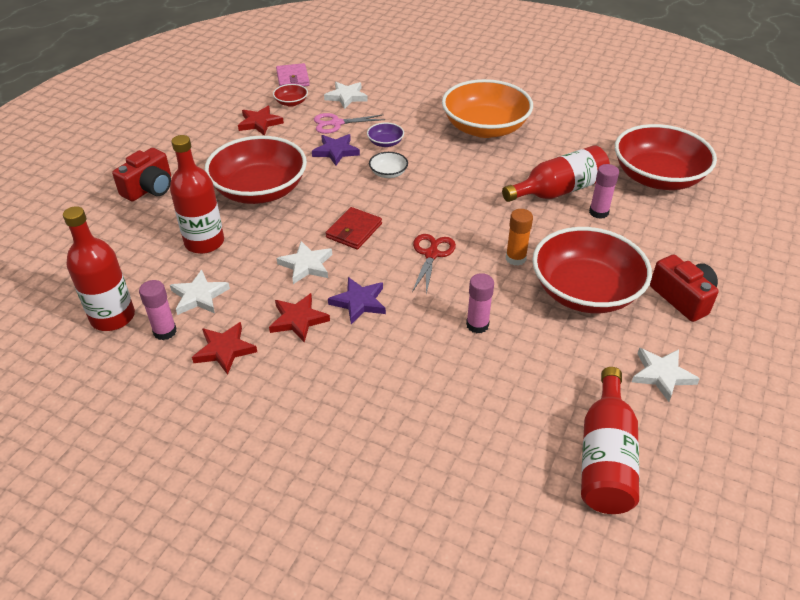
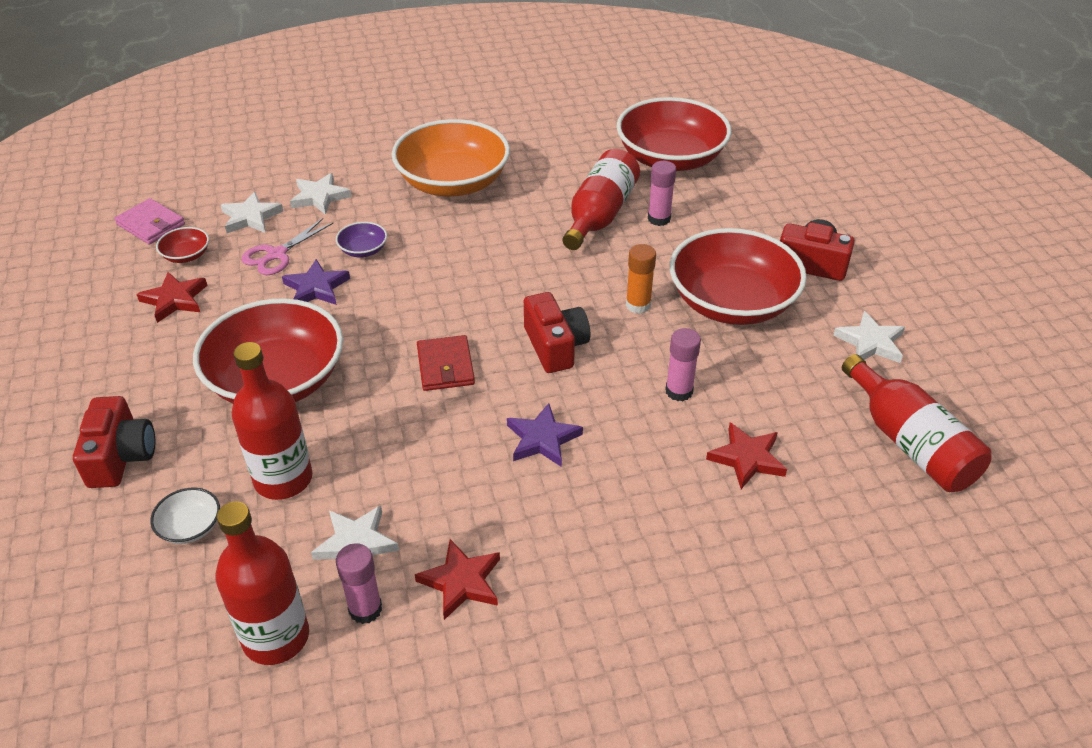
camera: 40 degrees left, 0 degrees up
(298, 320) = (502, 497): red star -> red star (747, 458)
(306, 265) = (438, 433): white star -> white star (320, 197)
(388, 173) = (407, 283): white bowl -> white bowl (190, 527)
(431, 254) = (555, 346): red scissors -> red camera

